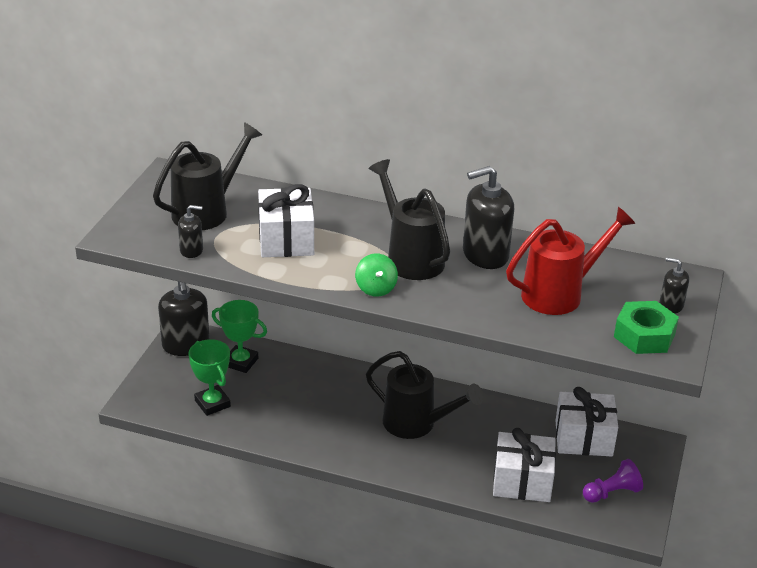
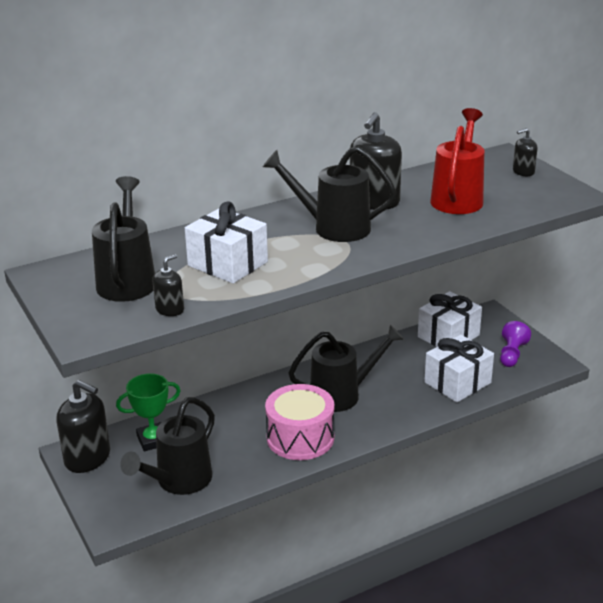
camera: 45 degrees left, 5 degrees down
(212, 403) = (179, 481): green trophy -> black watering can
(334, 433) = (300, 438): none -> pink drum
(376, 288) = (349, 256): green spinning top -> none
(644, 335) = (542, 193): green nut -> none

